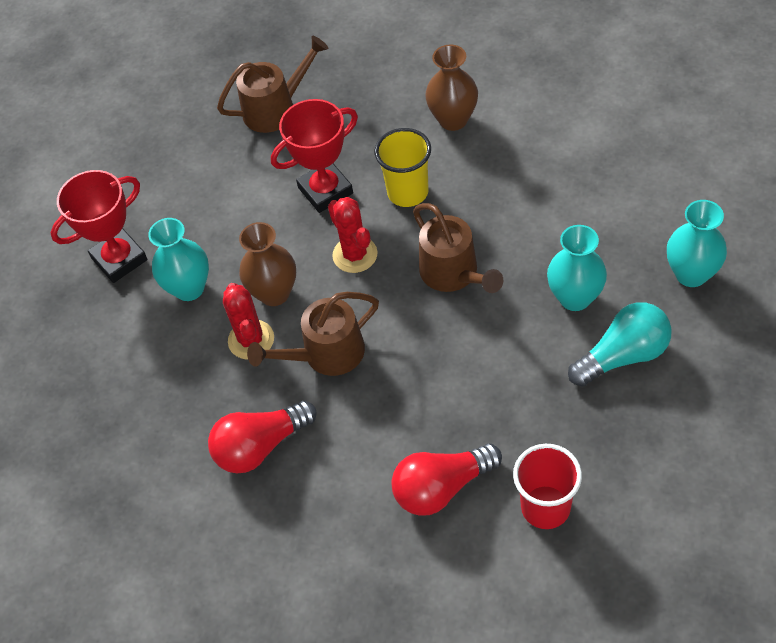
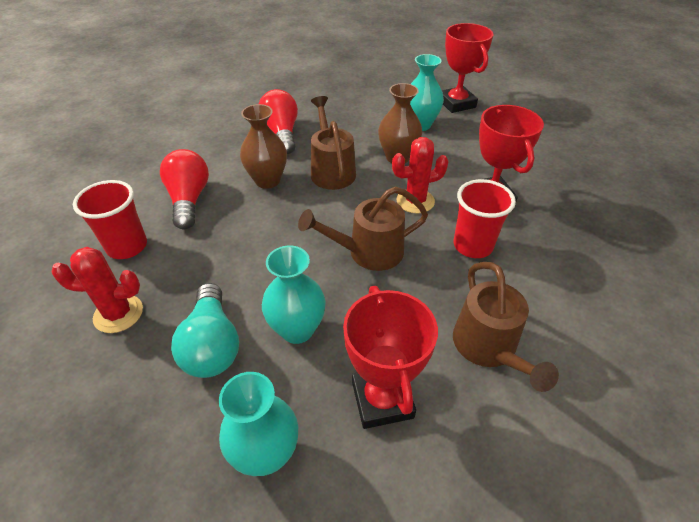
camera: 100 degrees right, 10 degrees down
(251, 340) = (363, 142): red cactus -> red cactus (118, 314)
(276, 108) = (593, 189): brown watering can -> brown watering can (488, 348)
(408, 192) = (472, 246): yellow cup -> red cup
(453, 119) = (564, 302): brown vase -> brown vase (267, 180)
(610, 217) = (382, 399): none -> red trophy

